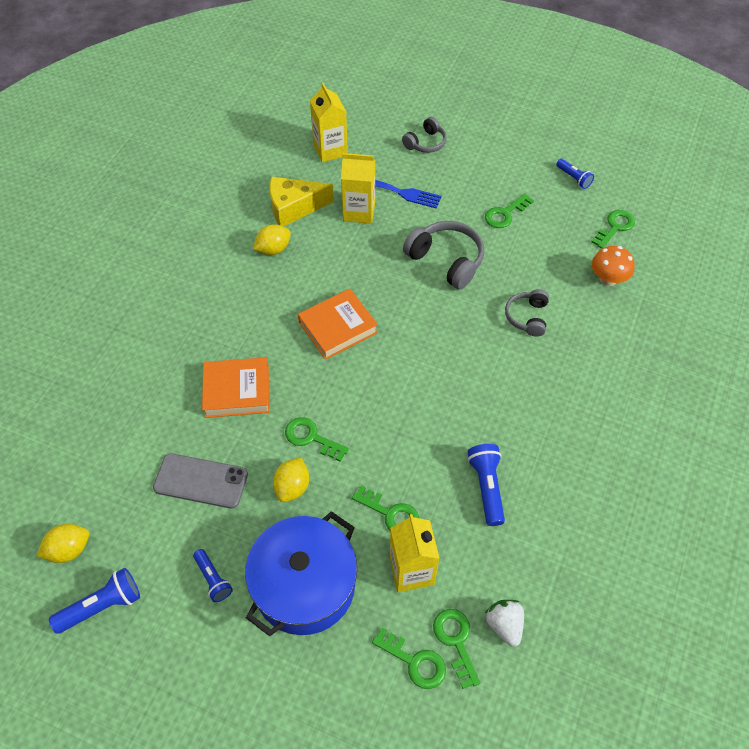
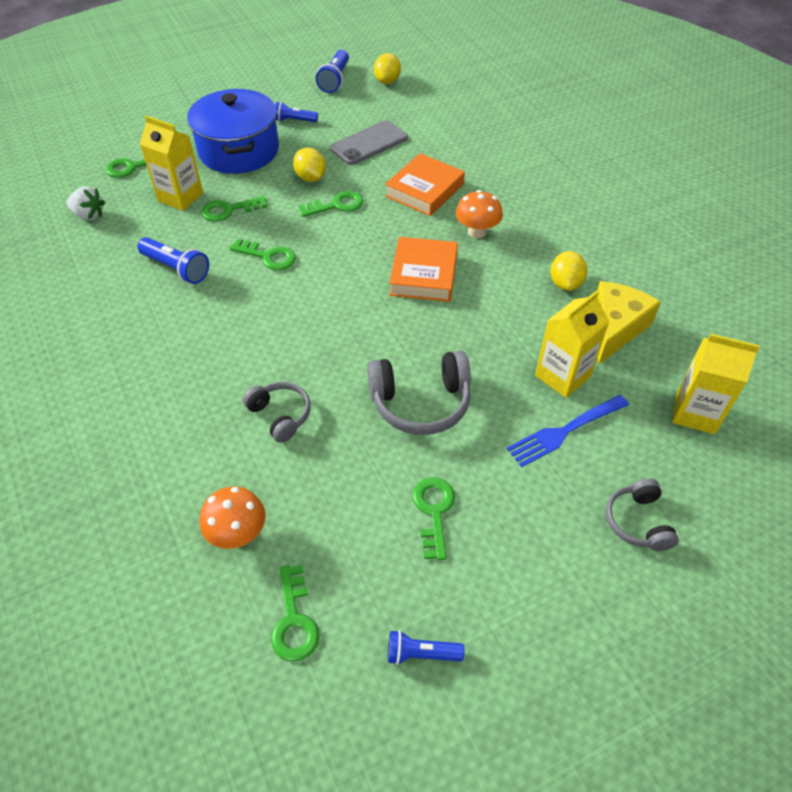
camera: 130 degrees right, 5 degrees down
(261, 326) = (477, 232): none -> orange mushroom
(456, 641) = (115, 190): green key -> green key (268, 257)

